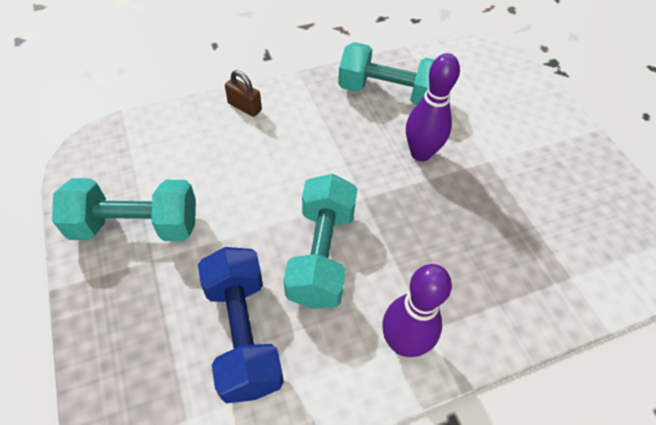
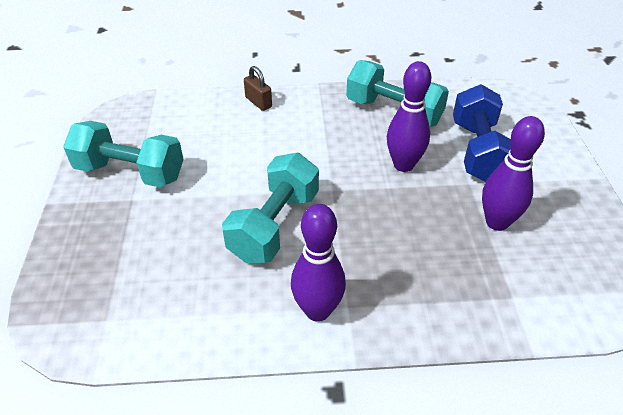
camera: 20 degrees right, 10 degrees down
(243, 334) = (180, 269): blue dumbbell -> blue dumbbell (478, 151)
(529, 199) = (497, 222): none -> purple bowling pin

